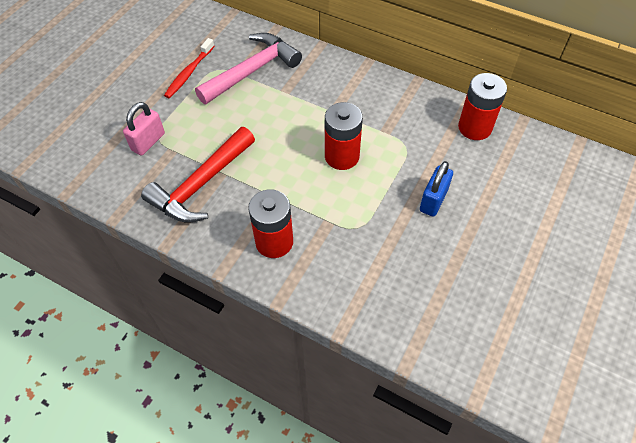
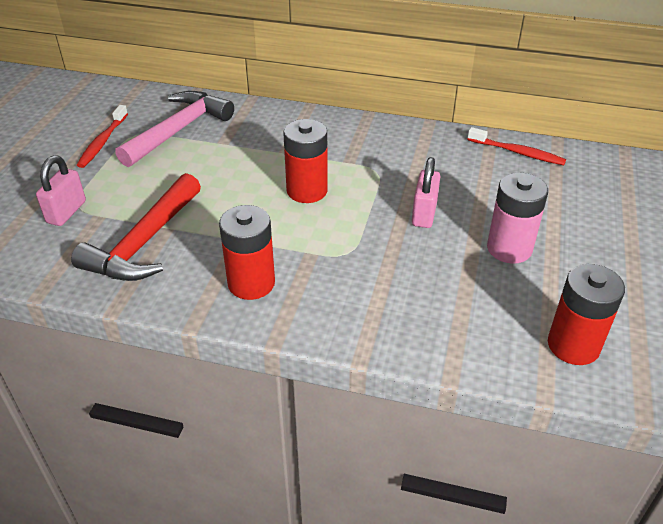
camera: 15 degrees left, 15 degrees down
(433, 200) = (424, 214): blue padlock -> pink padlock
(475, 127) = (444, 144): red battery -> red battery (573, 345)
(495, 251) = (509, 248): none -> pink battery
(538, 148) = (517, 152): none -> red toothbrush

